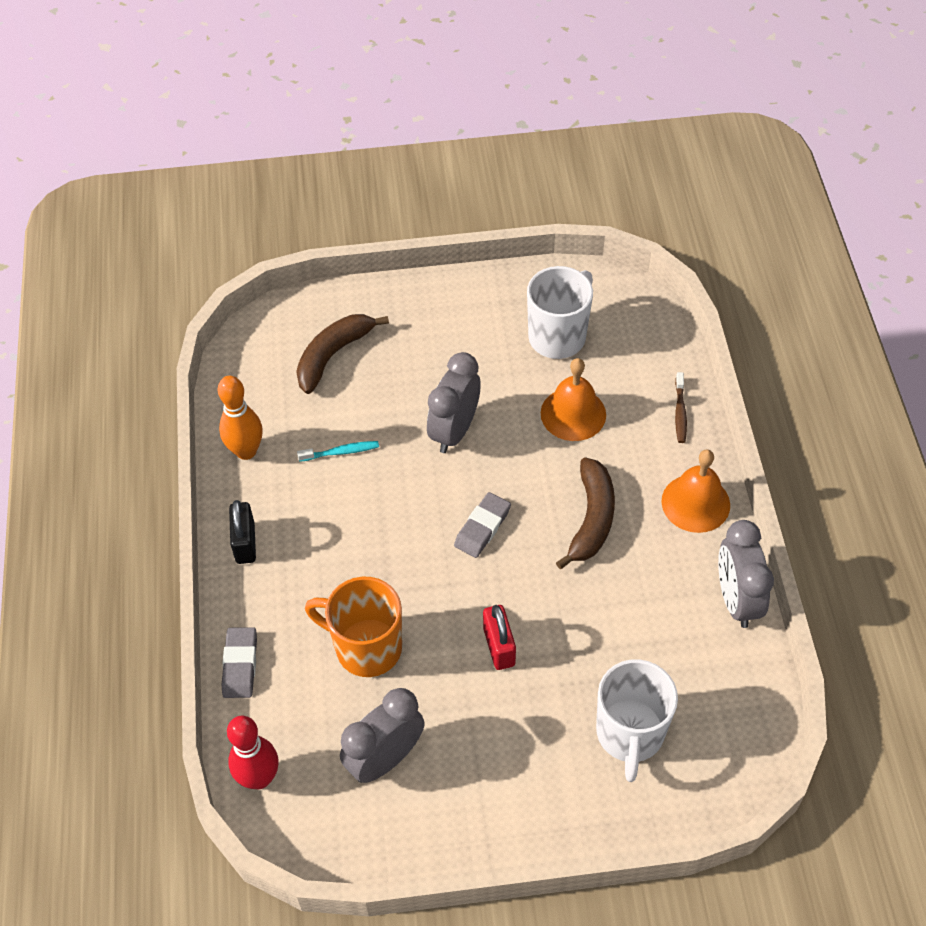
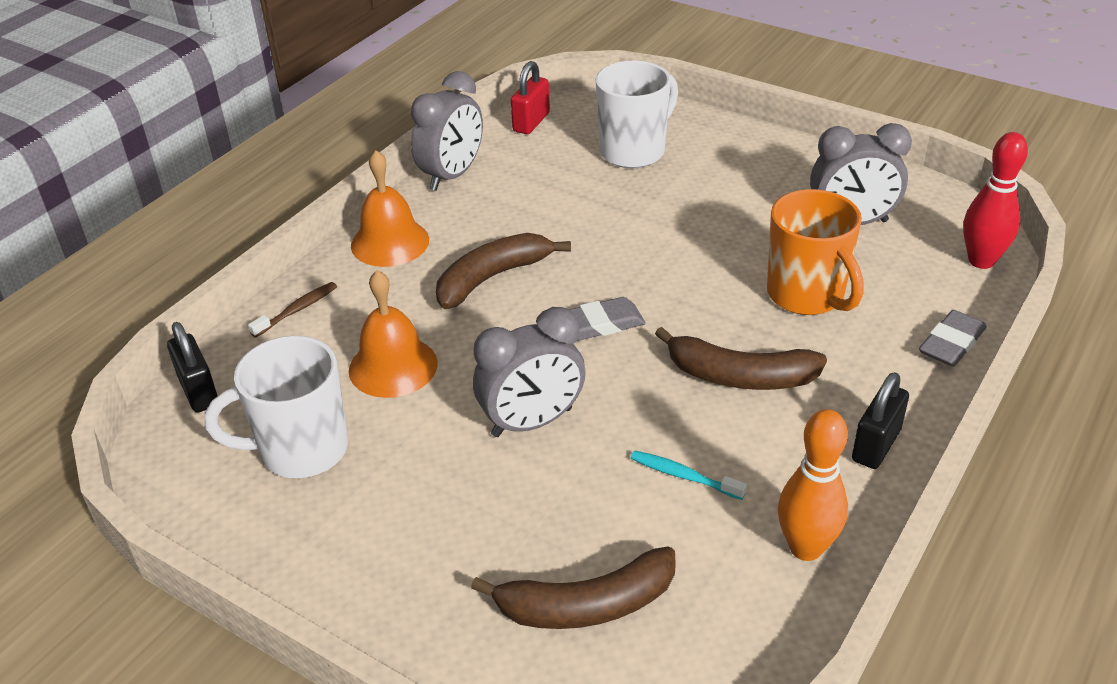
camera: 140 degrees left, 15 degrees down
(361, 543) = (740, 376): none -> brown banana
(499, 646) = (681, 239): red padlock -> red padlock (531, 122)
(658, 330) = (199, 391): none -> black padlock

